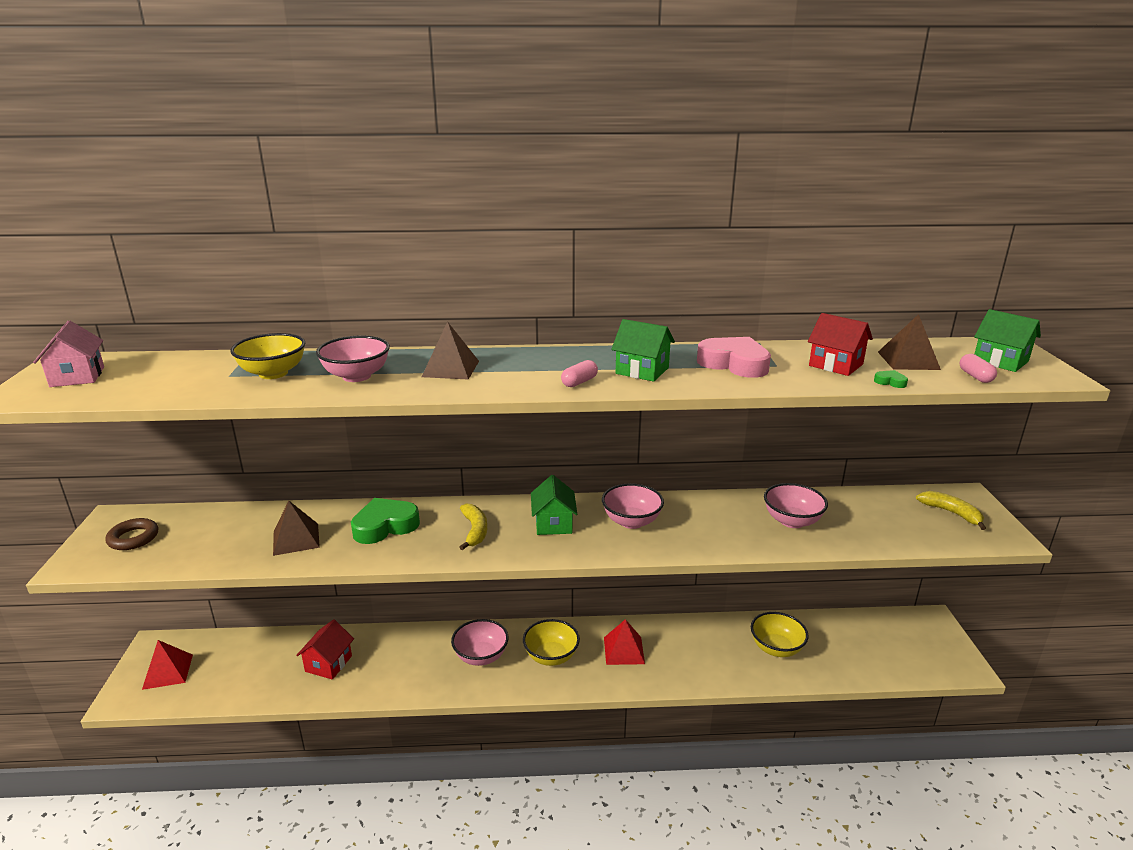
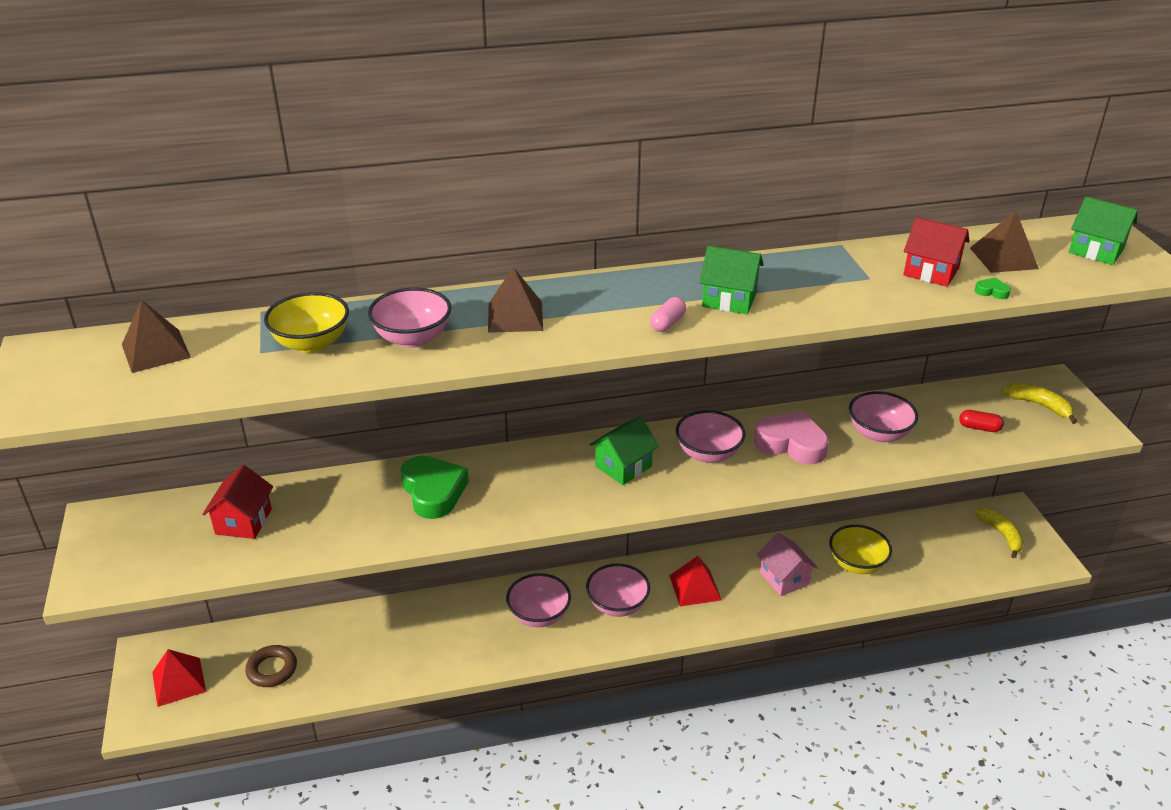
camera: 10 degrees left, 10 degrees up
(77, 377) = (74, 371): pink house -> pink house (784, 578)
(133, 538) = (139, 542): brown ring -> brown ring (272, 669)
(296, 539) = (337, 520): brown pyramid -> brown pyramid (156, 351)
(328, 663) = (367, 647): red house -> red house (243, 521)
(385, 526) = (433, 492): green heart -> green heart turned 105 degrees clockwise
(475, 530) = (538, 485): yellow banana -> yellow banana (1001, 534)
(551, 656) = (617, 605): yellow bowl -> pink bowl
(553, 523) = (623, 466): green house -> green house turned 60 degrees clockwise
(734, 364) = (824, 280): pink heart -> pink heart (791, 444)
(889, 525) = (979, 428): none -> red capsule
(975, 376) = (1075, 275): pink capsule -> none

